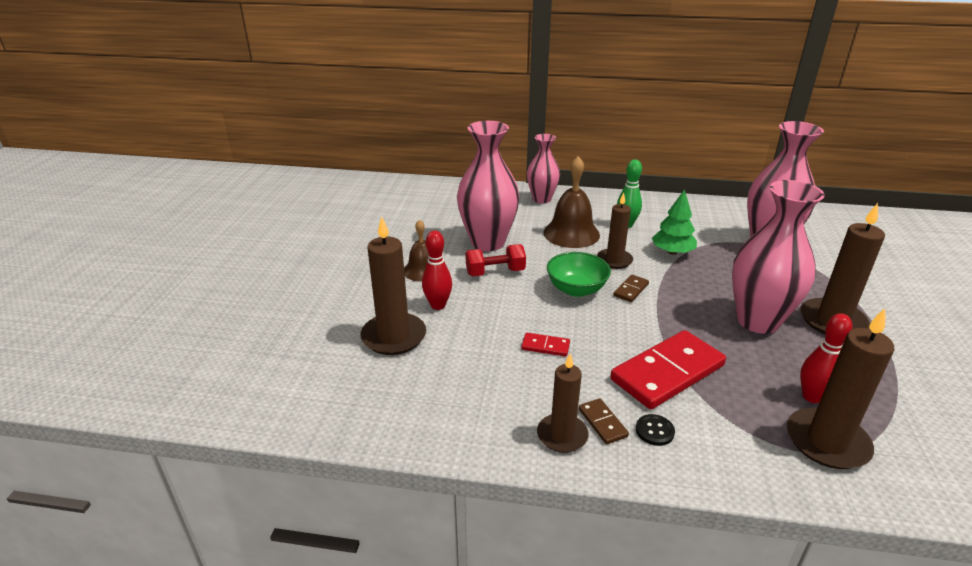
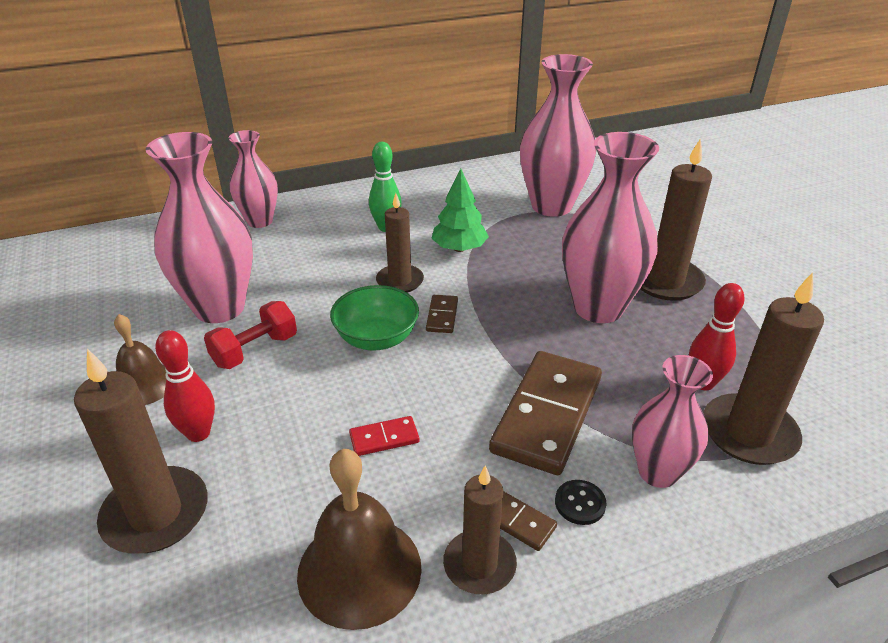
camera: 30 degrees left, 5 degrees up
(571, 233) = (325, 259): brown bell -> brown bell (359, 570)
(667, 373) = (547, 415): red domino -> brown domino
(728, 436) = (658, 472): none -> pink vase

